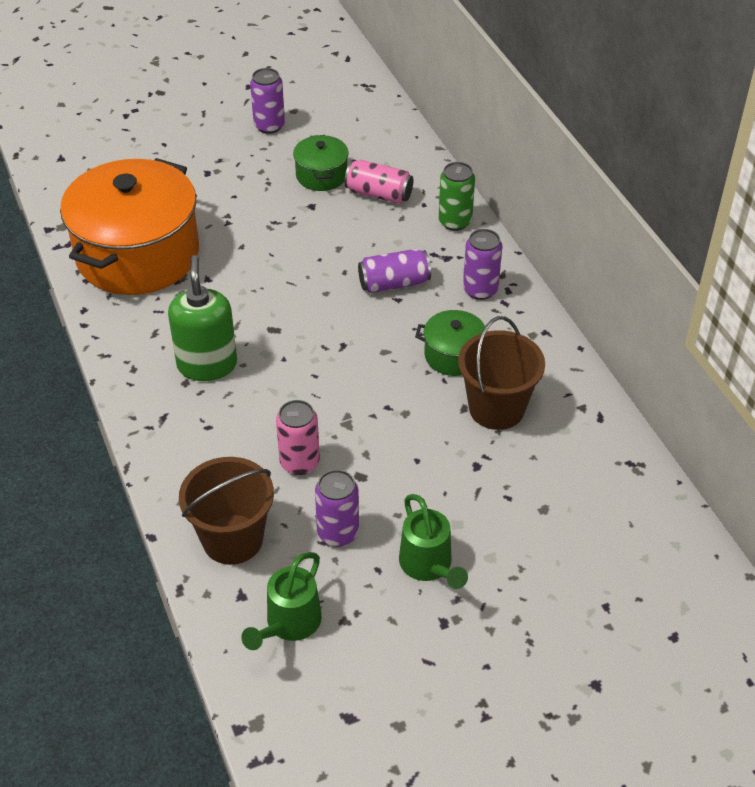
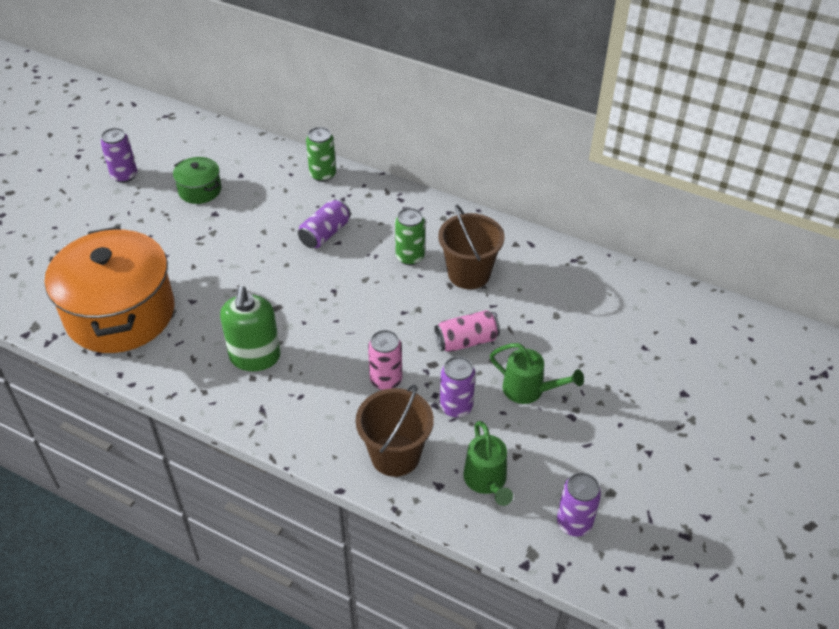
camera: 40 degrees left, 0 degrees up
(207, 365) = (255, 357): green soap dispenser -> green soap dispenser turned 135 degrees counterclockwise
(379, 194) = (253, 182): pink can -> pink can (466, 341)
(453, 355) = (410, 257): green pot -> green can
(480, 290) = (383, 208): purple can -> purple can (574, 523)

